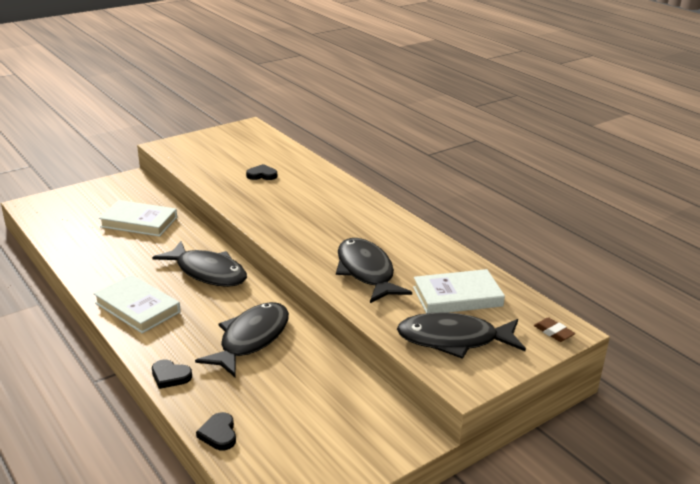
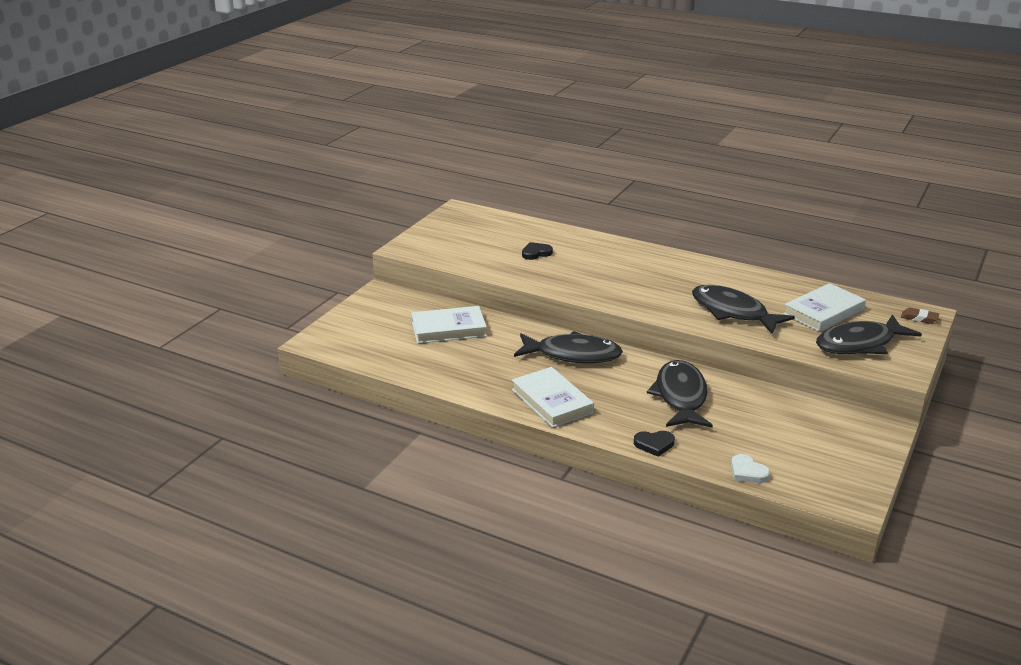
camera: 25 degrees left, 0 degrees up
(137, 307) = (552, 401): white book -> white book turned 45 degrees clockwise
(219, 434) = (747, 472): black heart -> white heart

